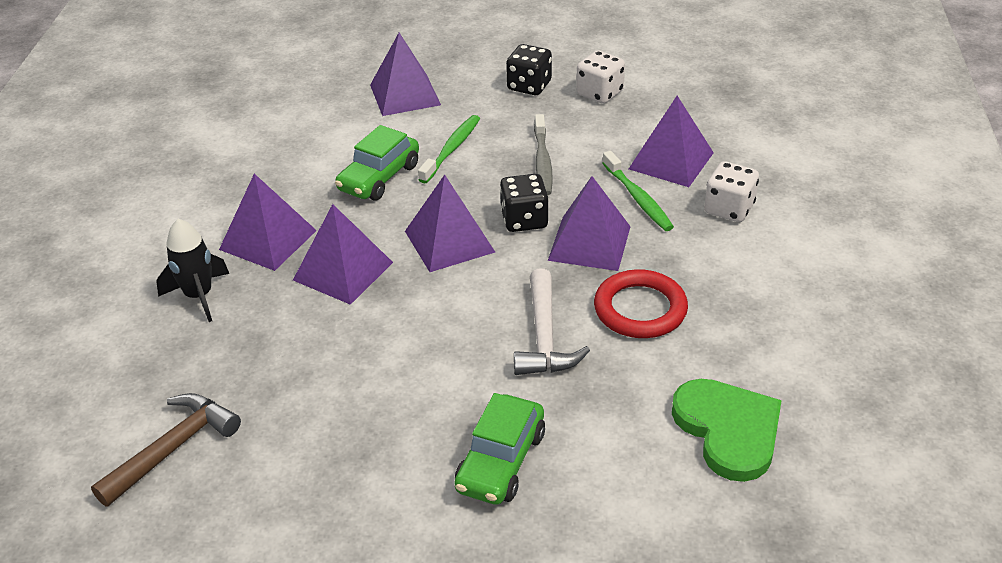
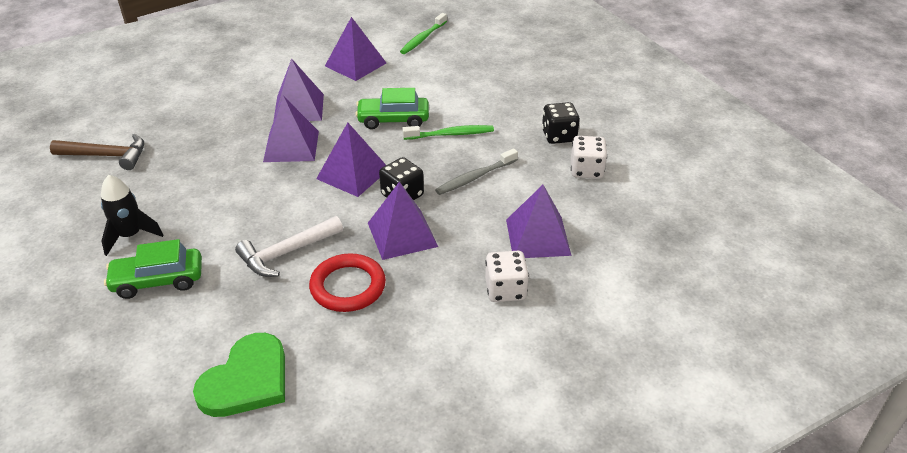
camera: 55 degrees right, 0 degrees up
(199, 296) = (232, 108): black rocket -> black rocket (130, 235)
(405, 95) = (491, 92): purple pyramid -> purple pyramid (355, 64)
(638, 198) = (475, 238): green toothbrush -> green toothbrush (423, 38)

